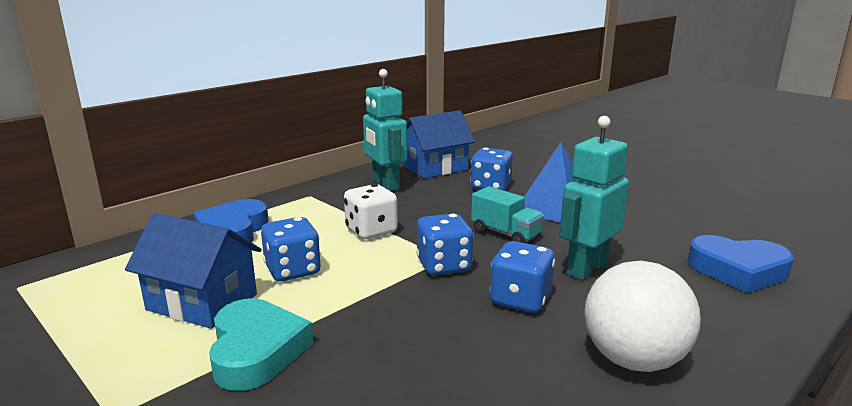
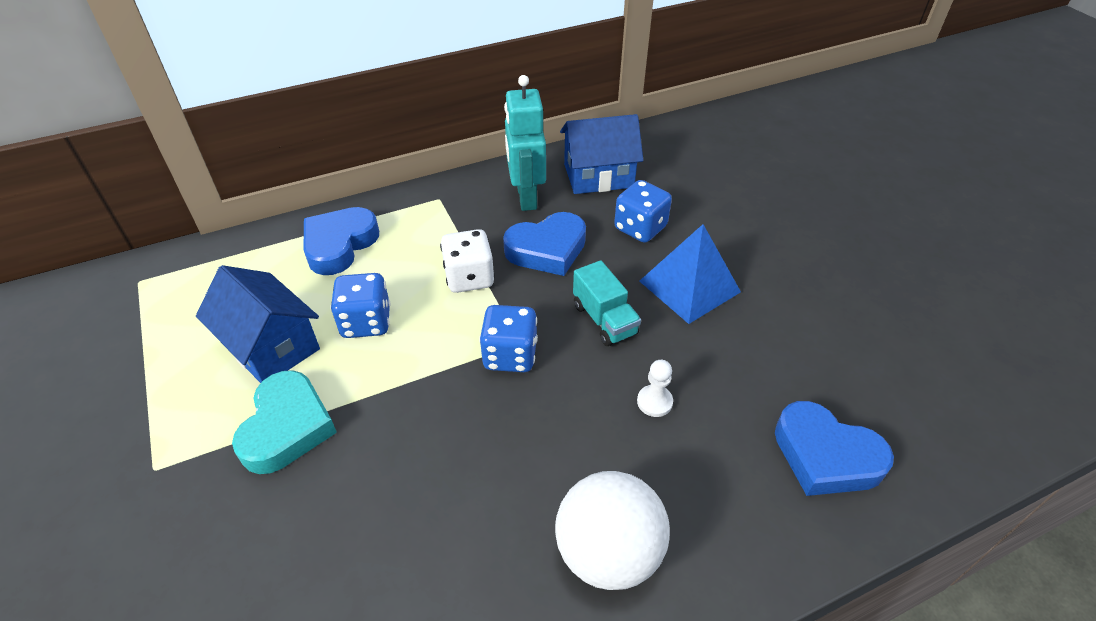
camera: 20 degrees right, 25 degrees up
(426, 207) = (547, 249): none -> blue heart
(520, 300) = (554, 431): blue dice -> none
(586, 268) = (654, 402): turquoise robot -> white pawn

